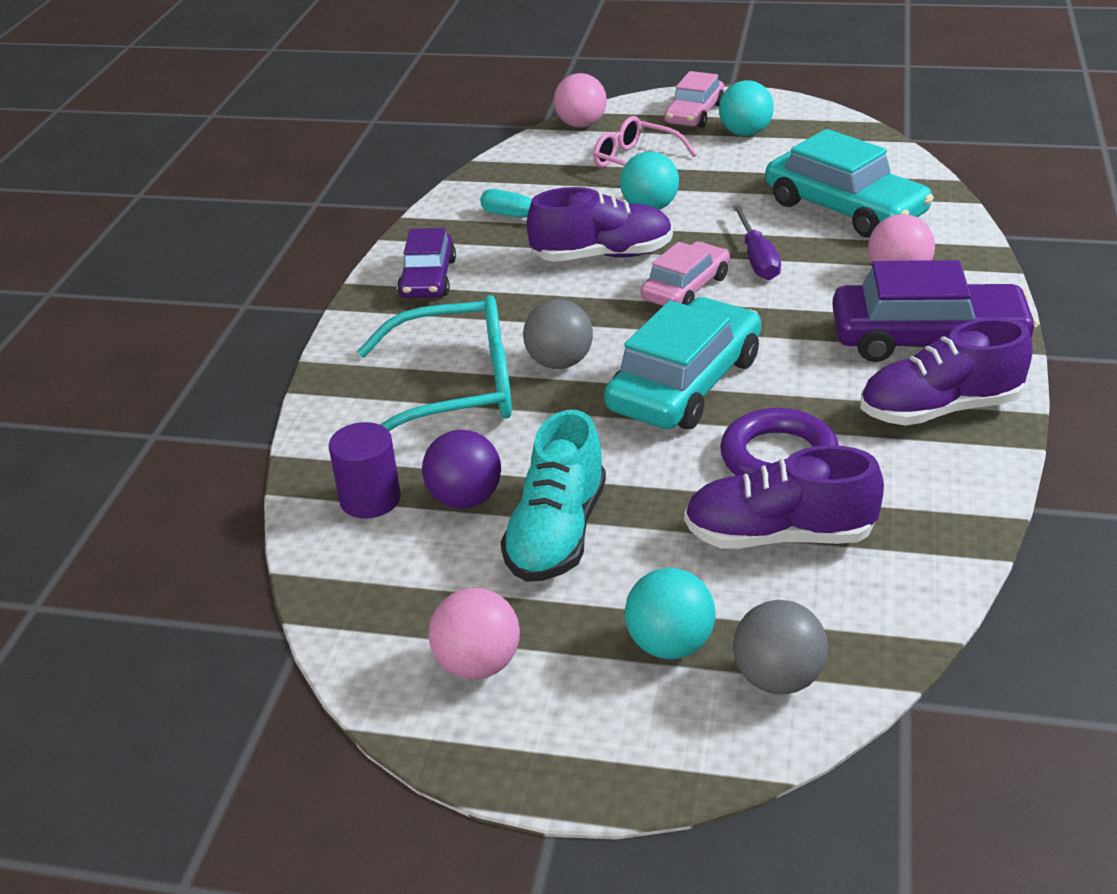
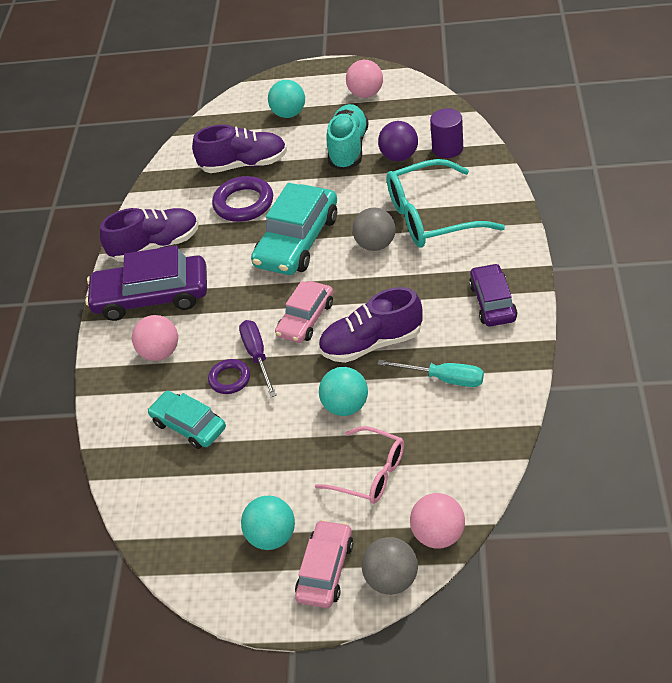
camera: 175 degrees right, 10 degrees up
(778, 678) = (245, 110): grey ball -> grey ball (392, 579)
(795, 241) = (230, 379): none -> purple ring
(845, 208) = (189, 425): turquoise car -> turquoise car, size x0.61

